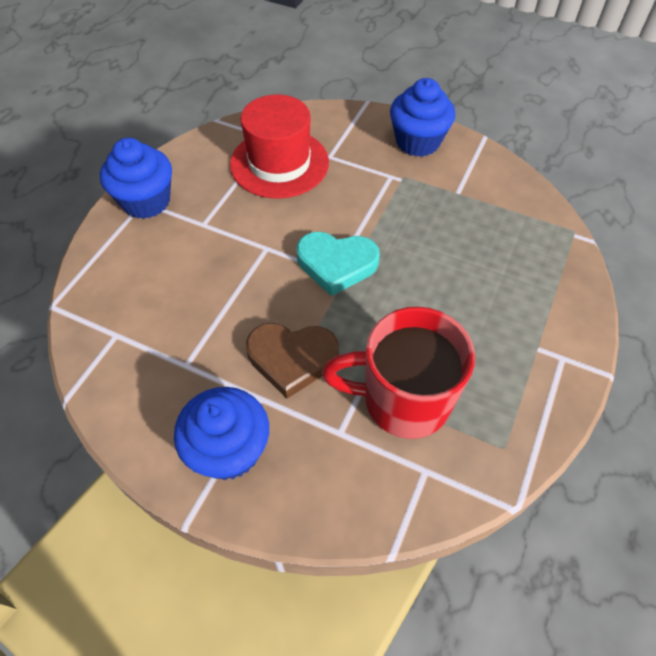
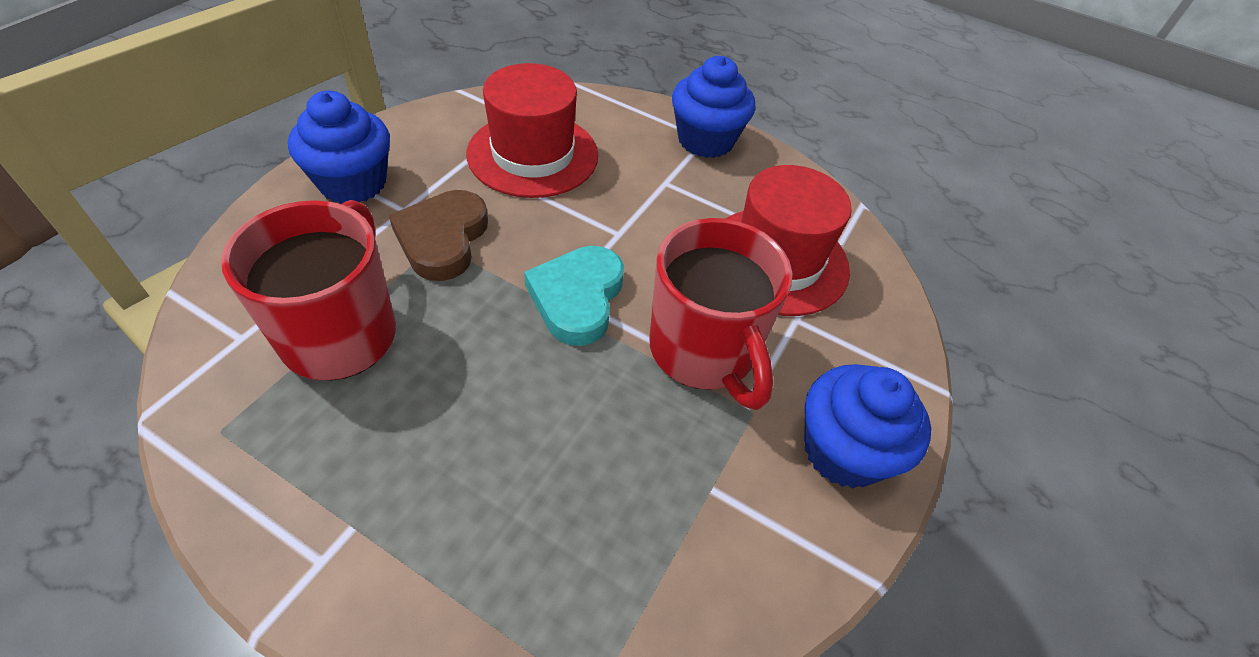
camera: 90 degrees right, 5 degrees down
(174, 315) = (533, 154): none -> red hat
(367, 198) = (703, 352): none -> red mug

